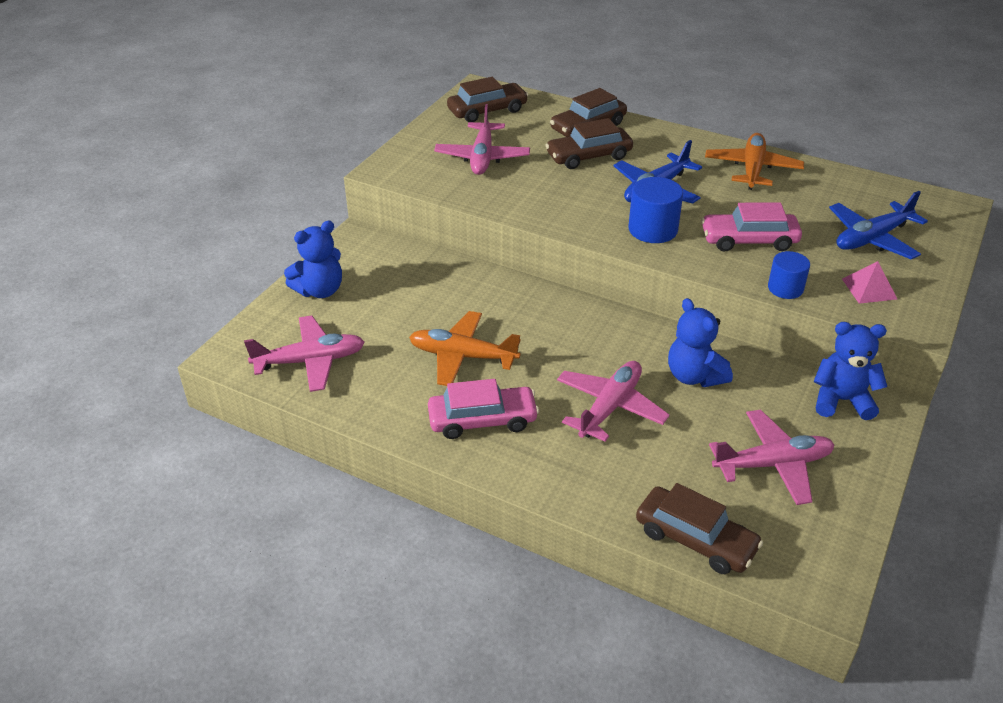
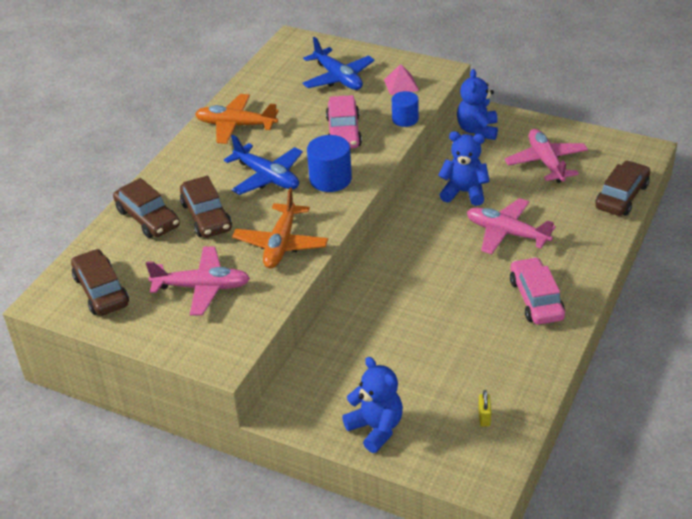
camera: 90 degrees left, 0 degrees up
(310, 361) = (484, 417): pink plane -> yellow padlock
(462, 356) = (461, 317): orange plane -> orange plane (281, 244)
(694, 376) = (464, 192): blue teddy bear -> blue teddy bear turned 135 degrees counterclockwise

